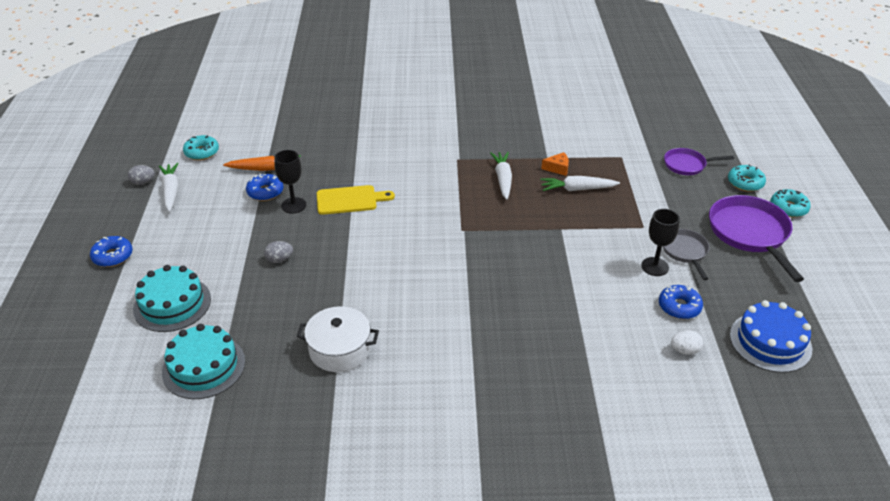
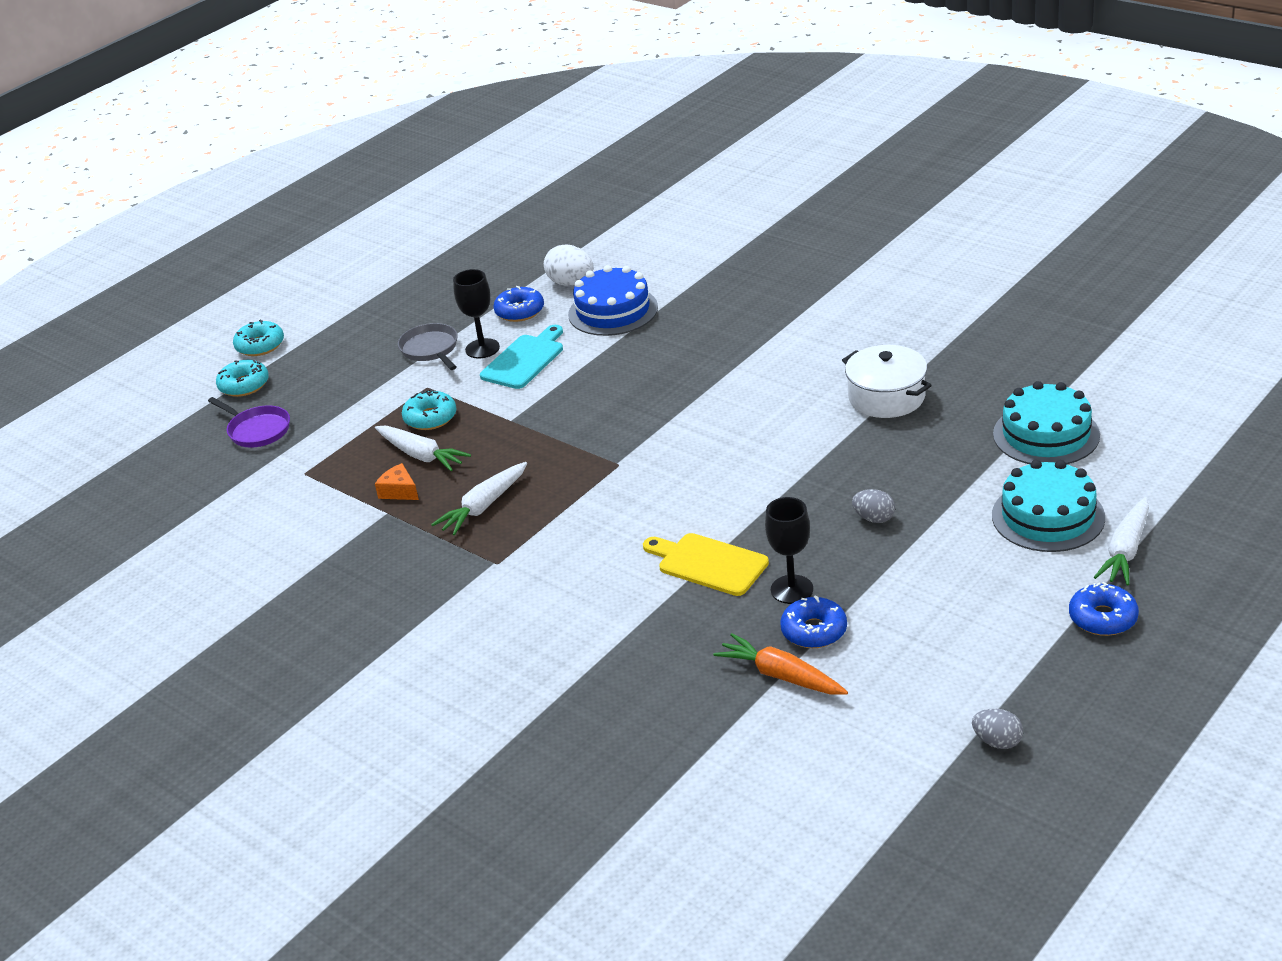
camera: 135 degrees left, 5 degrees down
(171, 191) = (959, 700): white carrot -> white carrot (1125, 551)
(202, 152) = (859, 764): turquoise donut -> turquoise donut (430, 418)
(615, 271) = (525, 360): none -> turquoise cutting board
(685, 251) = (431, 349): grey pan -> grey pan turned 120 degrees clockwise
(685, 350) = (571, 283): white egg -> white egg, size x1.54
(750, 233) = (342, 339): purple pan -> none
(770, 342) = (493, 263): blue cake -> blue cake (613, 311)

